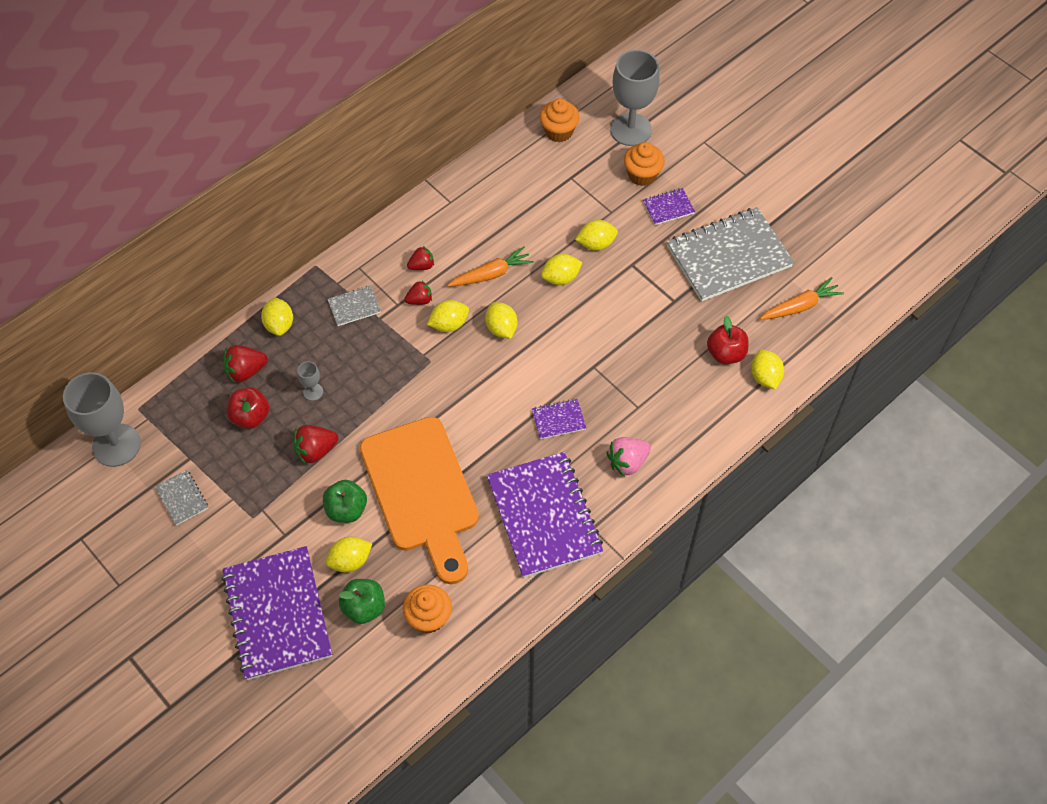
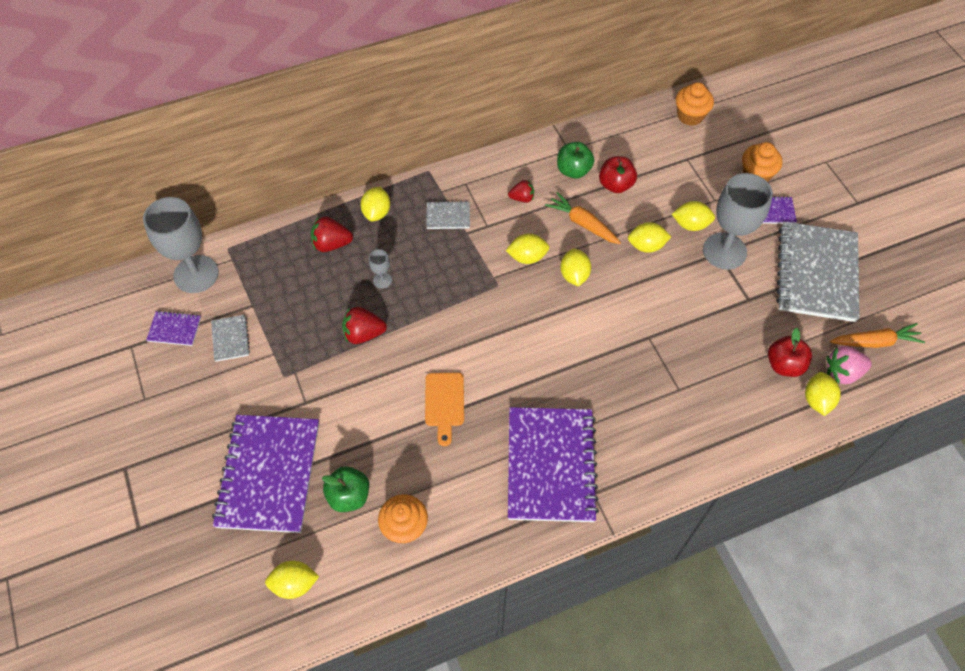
camera: 20 degrees right, 0 degrees up
(250, 416) = (319, 285): red apple -> red apple (615, 185)
(346, 509) = (369, 397): green apple -> green apple (573, 170)
(350, 561) = (354, 447): yellow lemon -> yellow lemon (294, 584)
(419, 300) = (508, 228): red strawberry -> none
(422, 491) = (444, 403): orange cutting board -> orange cutting board, size x0.45
(491, 274) = (582, 223): orange carrot -> orange carrot turned 135 degrees counterclockwise
(558, 420) = (597, 377): purple notebook -> purple notebook (174, 329)
(627, 462) = (650, 440): pink strawberry -> pink strawberry (842, 372)
(630, 129) = (758, 132): grey goblet -> grey goblet (724, 251)
(728, 257) = (816, 273): grey notebook -> grey notebook turned 75 degrees counterclockwise

